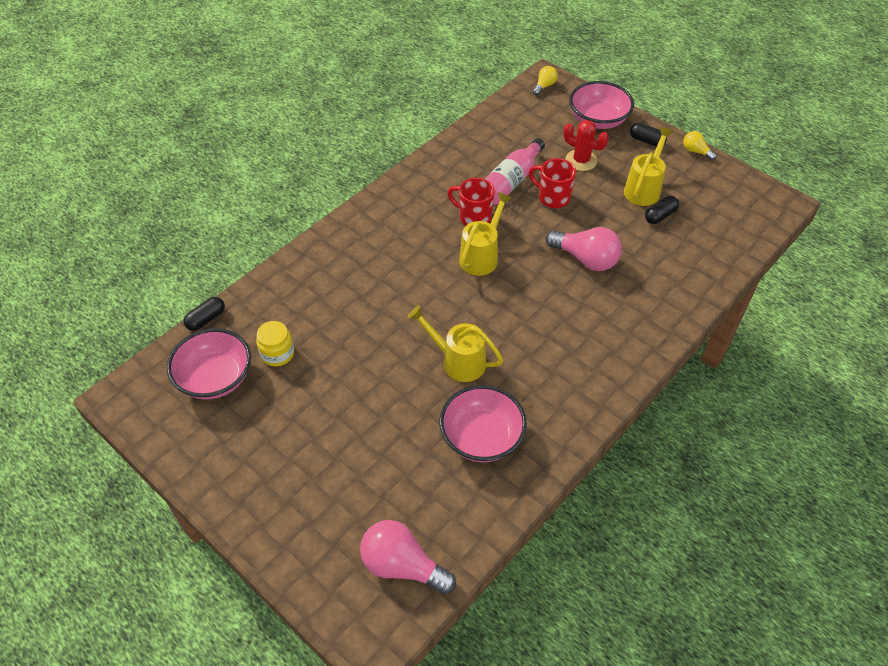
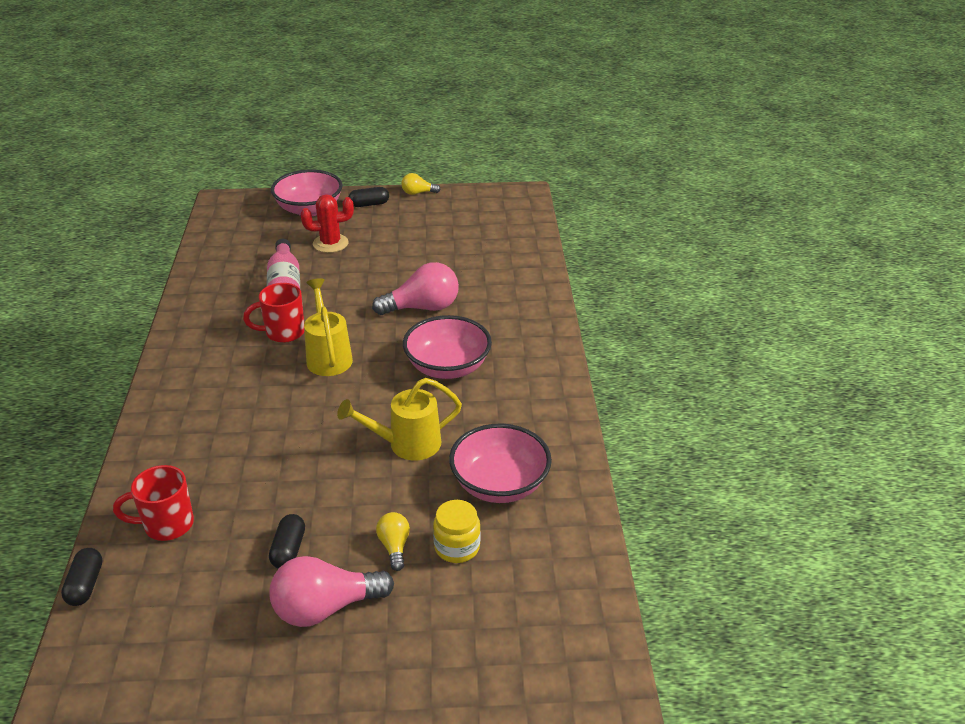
camera: 45 degrees left, 15 degrees down
(215, 378) = (166, 627): pink bowl -> pink bowl (447, 367)
(277, 353) = (214, 558): yellow jar -> yellow jar (457, 547)
(402, 565) = (558, 628): pink light bulb -> pink light bulb (325, 608)
(544, 86) = (228, 208): yellow light bulb -> yellow light bulb (394, 547)
(552, 197) = (338, 281): red mug -> red mug (167, 525)
(644, 189) = (408, 236): yellow watering can -> none
(660, 216) = (444, 247): black capsule -> black capsule (288, 550)

